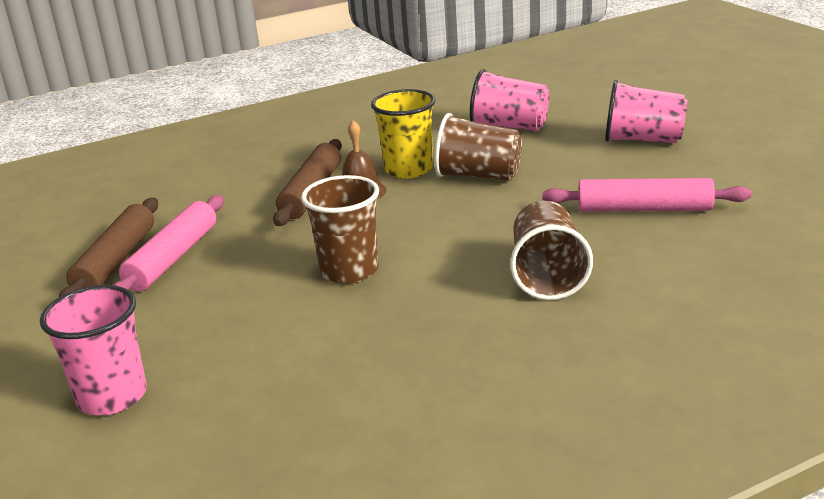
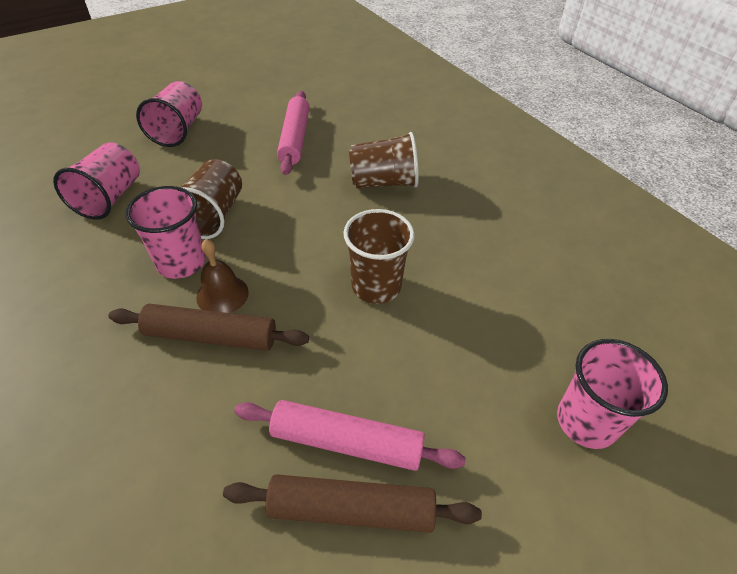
camera: 100 degrees left, 20 degrees up
(408, 169) = (181, 262): yellow cup -> pink cup

